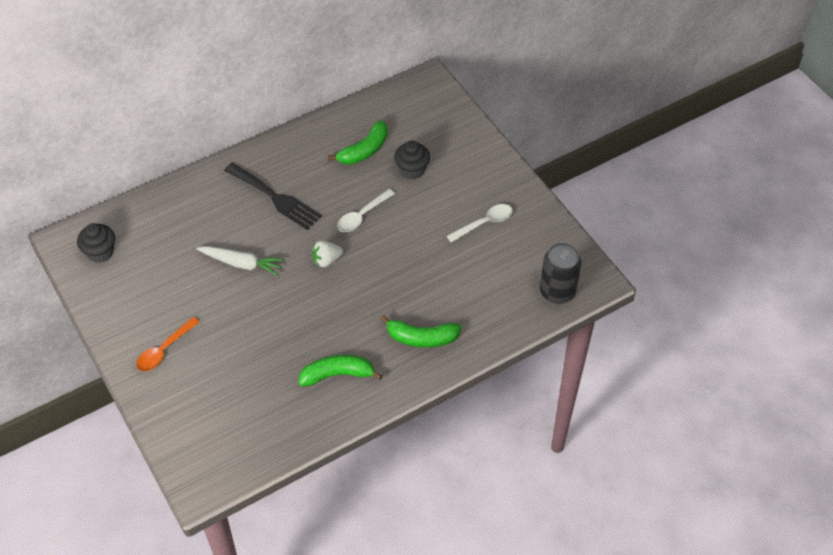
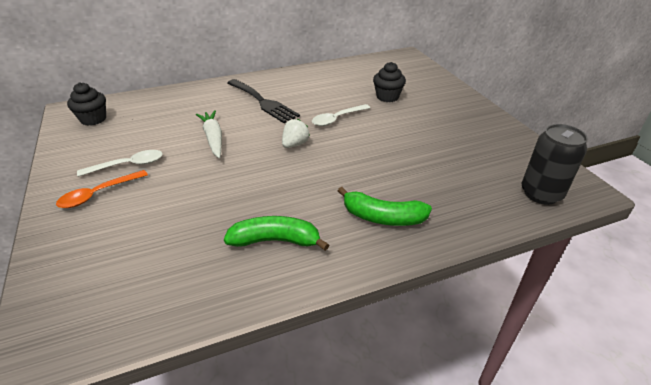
camera: 10 degrees right, 15 degrees down
(242, 263) = (213, 138): white carrot -> white carrot turned 135 degrees counterclockwise
(327, 260) = (295, 144): white strawberry -> white strawberry turned 135 degrees clockwise
(364, 150) = (348, 83): green banana -> none
(484, 223) = (455, 134): white spoon -> white spoon (128, 165)

